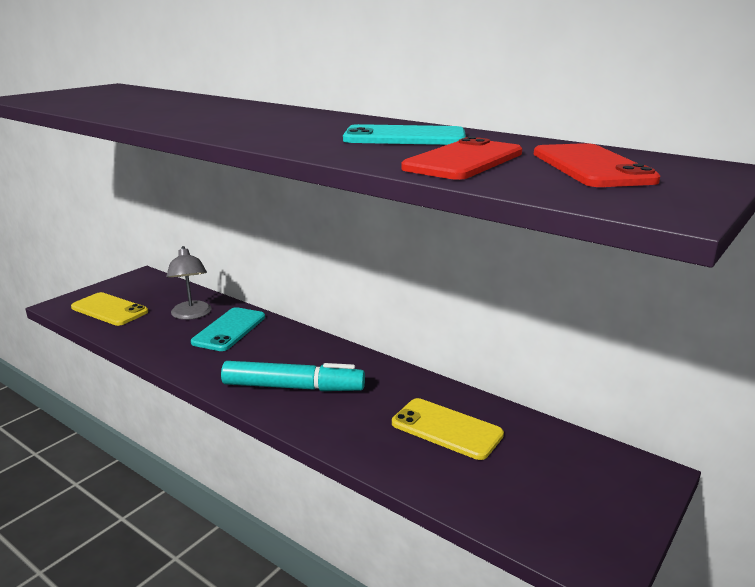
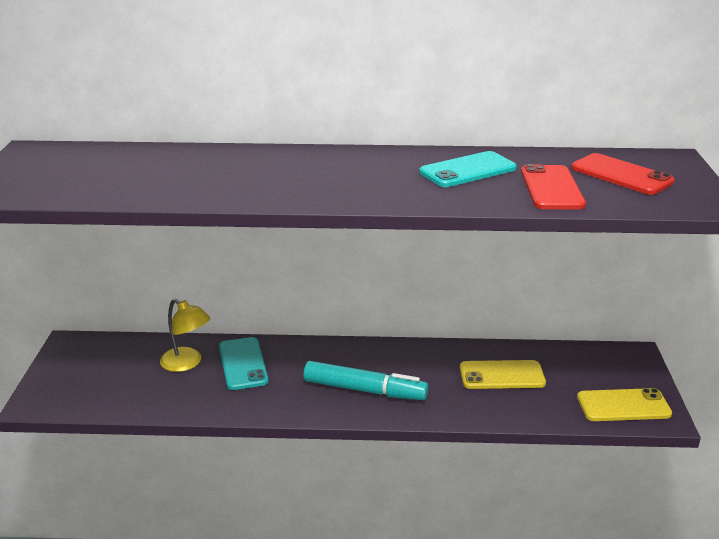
camera: 35 degrees left, 5 degrees up
(109, 310) = (96, 389): yellow phone -> yellow phone (623, 406)
(191, 315) = (187, 363): grey lamp -> yellow lamp
(293, 387) = (364, 390): turquoise marker -> turquoise marker turned 45 degrees clockwise

